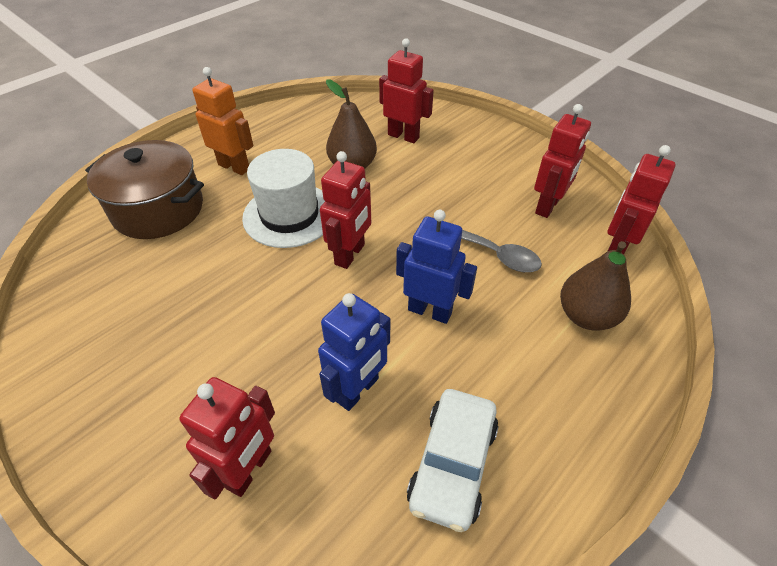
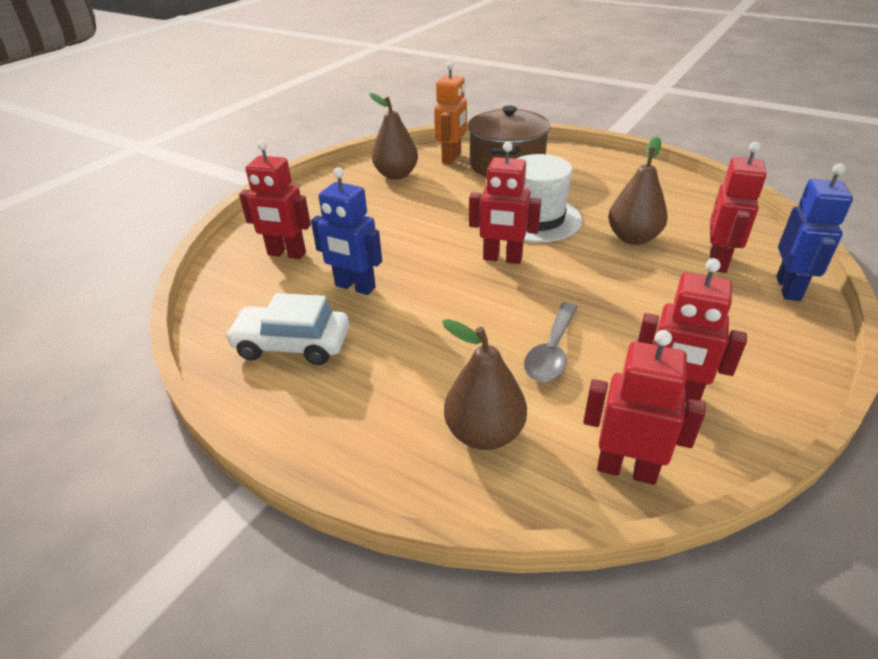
camera: 80 degrees right, 10 degrees down
(104, 316) = (396, 175): none -> brown pear
(234, 167) = (581, 181): orange robot -> orange robot (452, 158)
(430, 311) = (450, 314): blue robot -> blue robot (788, 288)

